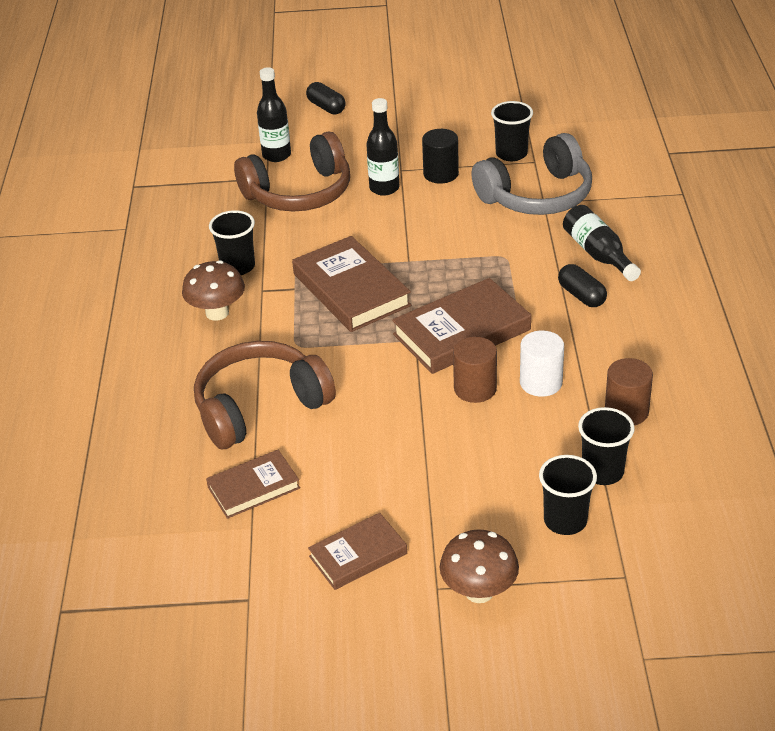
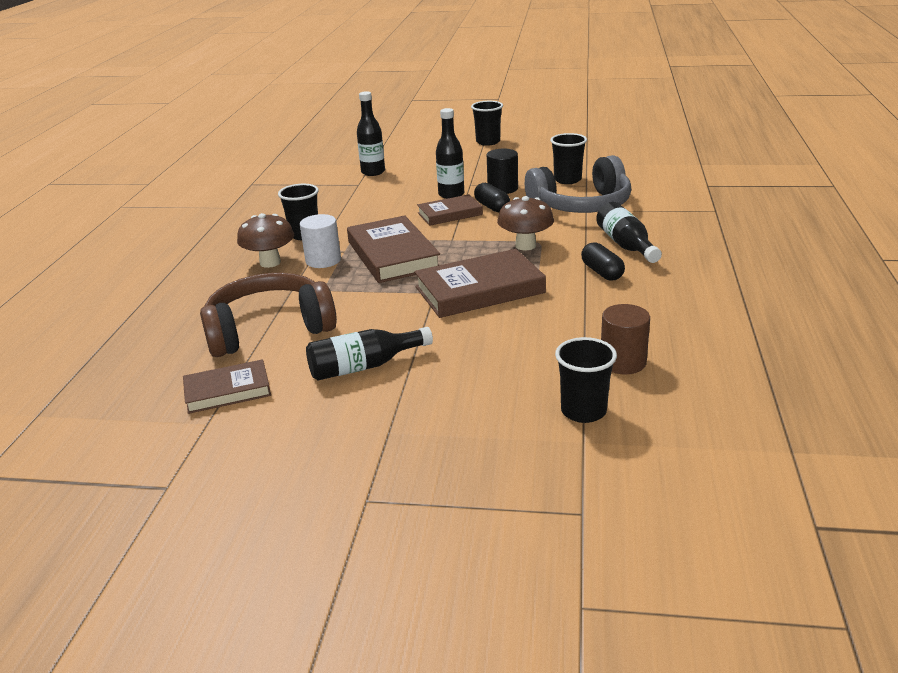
camera: 10 degrees right, 10 degrees down
(299, 193) = (380, 194): brown headphones -> none
(326, 107) = (426, 148): black capsule -> black capsule (492, 207)
(358, 555) = (298, 459): brown book -> brown book (450, 214)
(378, 443) = (364, 366): none -> black bottle
(475, 388) = (476, 332): brown cylinder -> none
(479, 591) = (410, 509): brown mushroom -> brown mushroom (525, 245)
(541, 382) = (542, 332): white cylinder -> white cylinder (323, 260)
(565, 521) = (529, 451): black cup -> black cup (488, 142)

